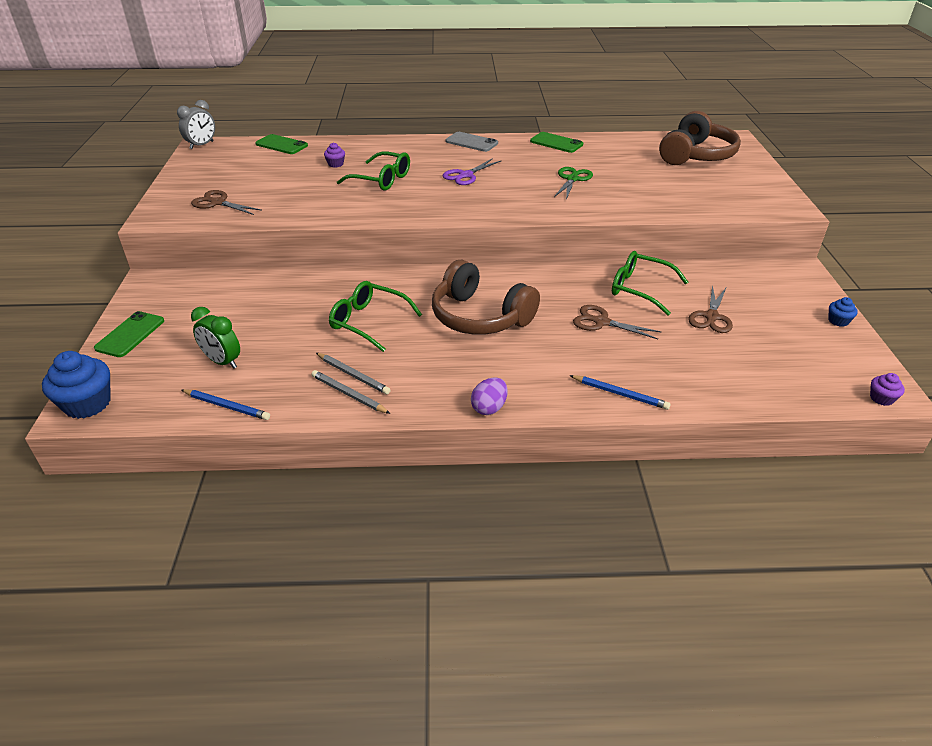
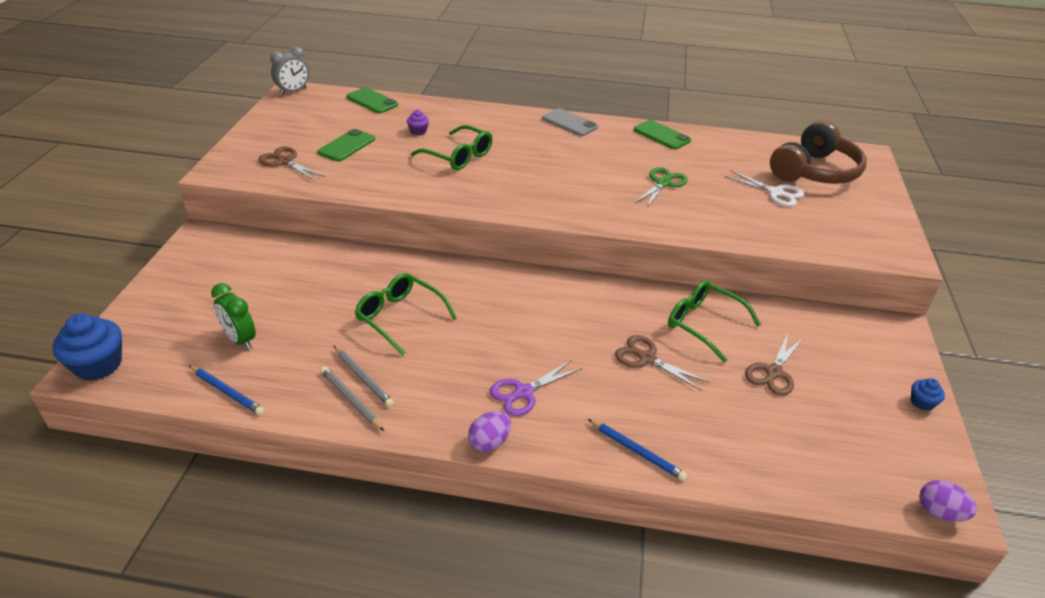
camera: 10 degrees right, 0 degrees up
(130, 334) = (163, 293): green phone -> green phone (346, 146)
(465, 175) = (548, 163): purple scissors -> purple scissors (523, 392)
(480, 316) = (517, 330): brown headphones -> none
(671, 175) = (776, 193): none -> white scissors
(881, 398) = (939, 512): purple cupcake -> purple egg

